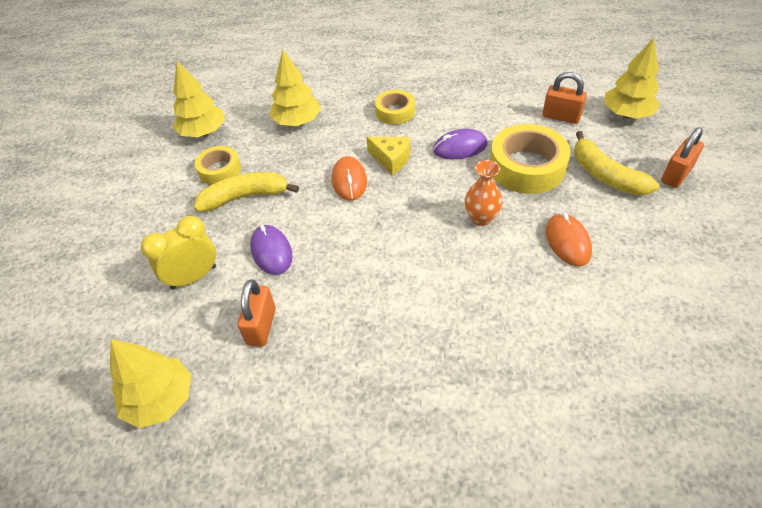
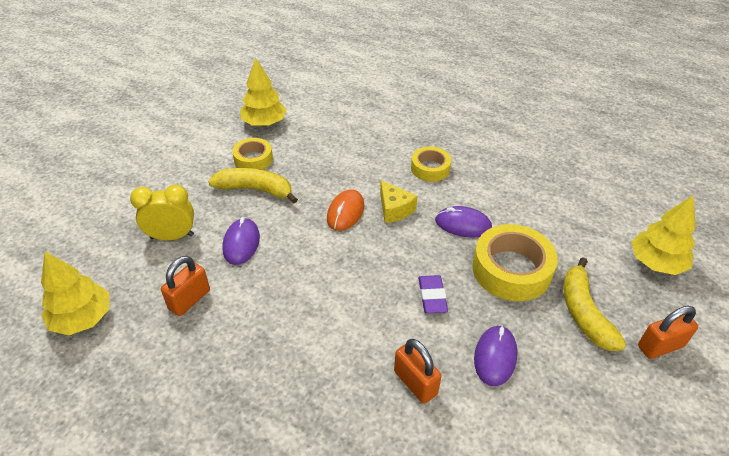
camera: 25 degrees right, 5 degrees down
(297, 122) = (342, 143): yellow tree -> none
(481, 218) = (432, 297): orange vase -> purple eraser
(561, 117) = (583, 237): orange padlock -> orange padlock (415, 383)
(567, 242) = (495, 357): orange mouse -> purple mouse

